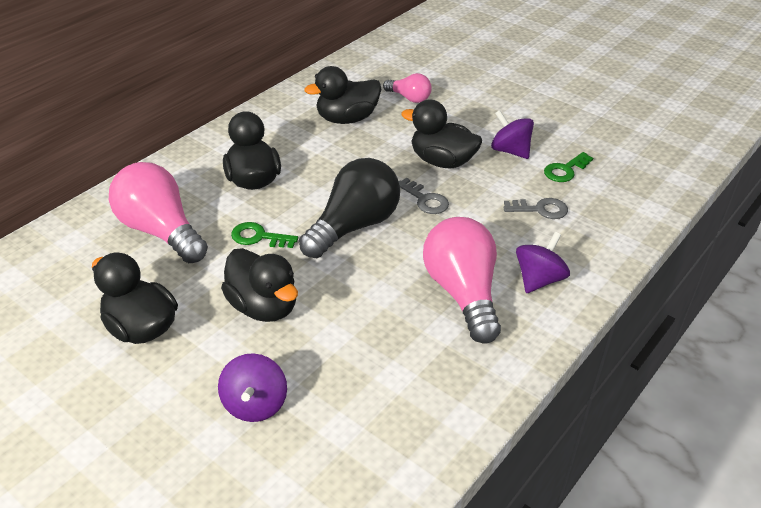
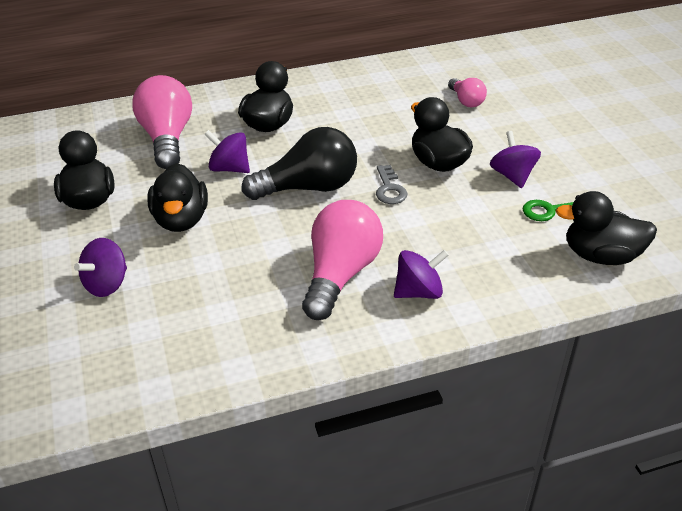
camera: 35 degrees right, 0 degrees up
(259, 237) = (229, 168): green key -> purple spinning top
(346, 119) = (392, 101): black duck -> black duck (601, 256)
(540, 209) = (486, 235): grey key -> none

